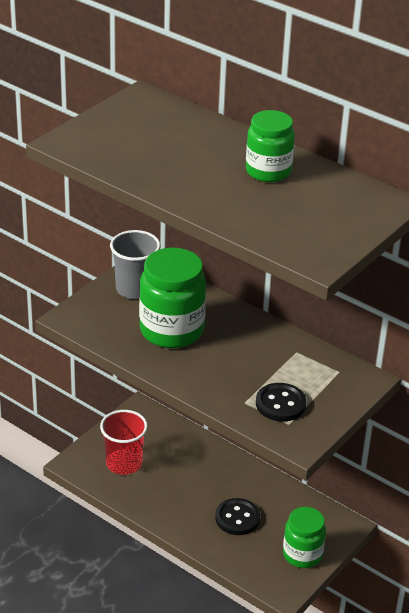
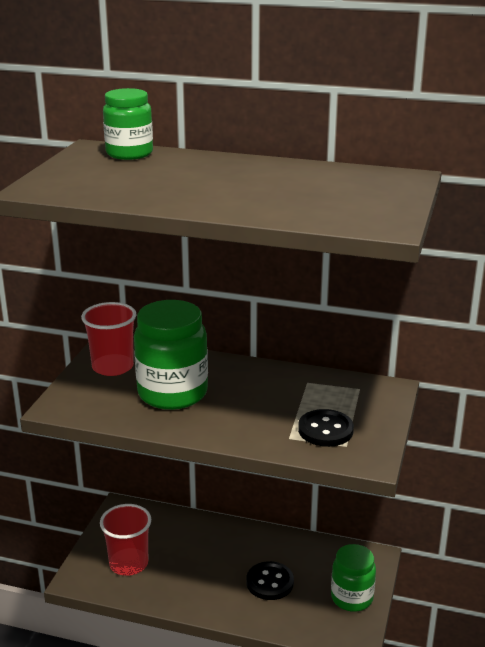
camera: 20 degrees left, 10 degrees down
(135, 289) = (112, 367): grey cup -> red cup
(268, 171) = (268, 176): green jar -> green jar (129, 153)

